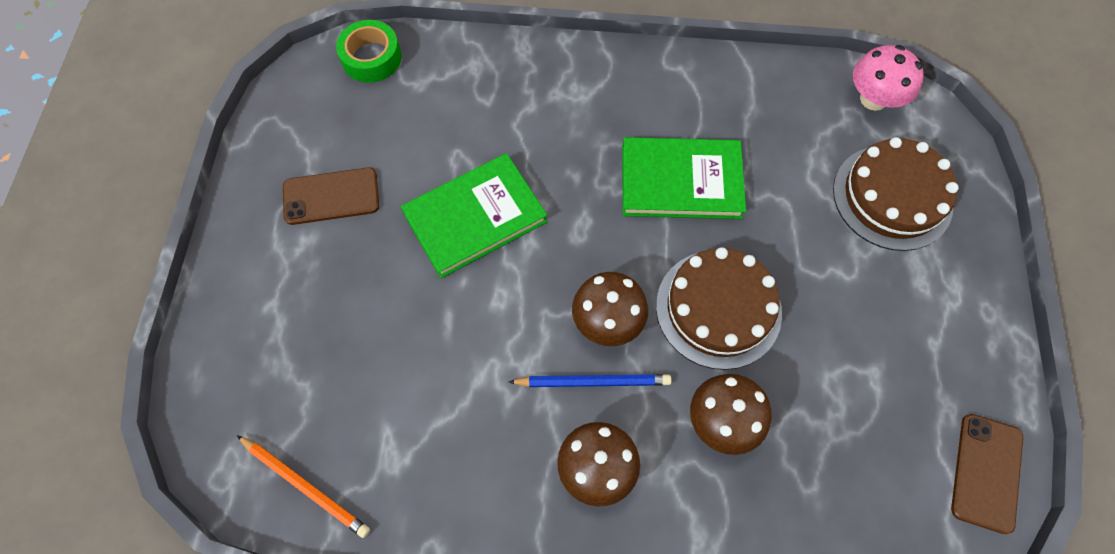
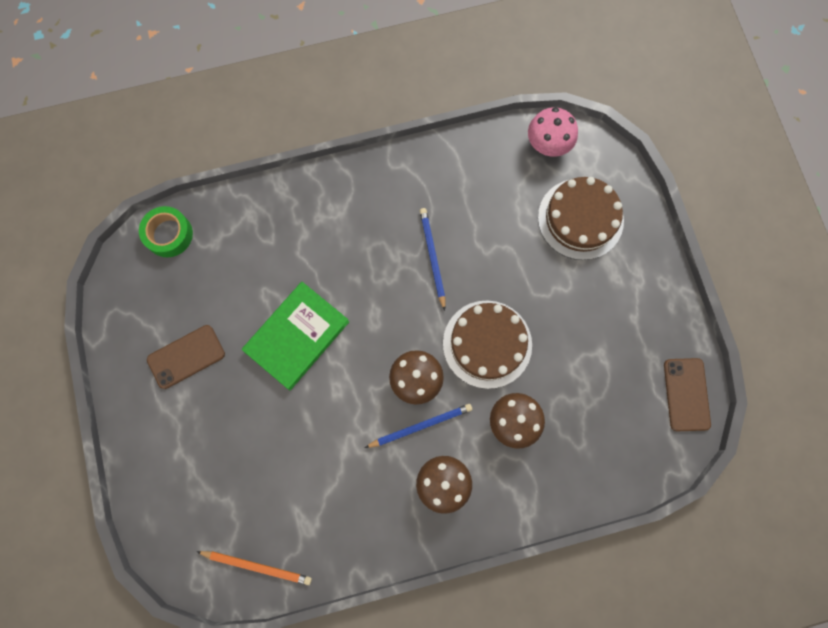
camera: 20 degrees left, 10 degrees up
(681, 181) = (432, 257): green book -> blue pencil

